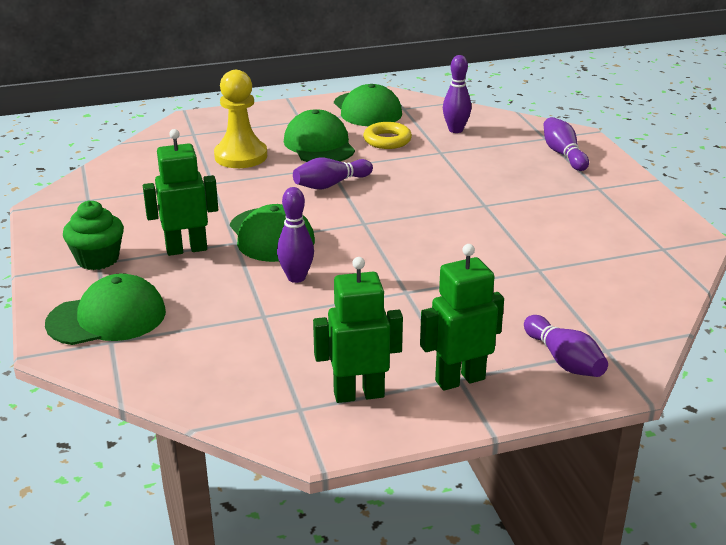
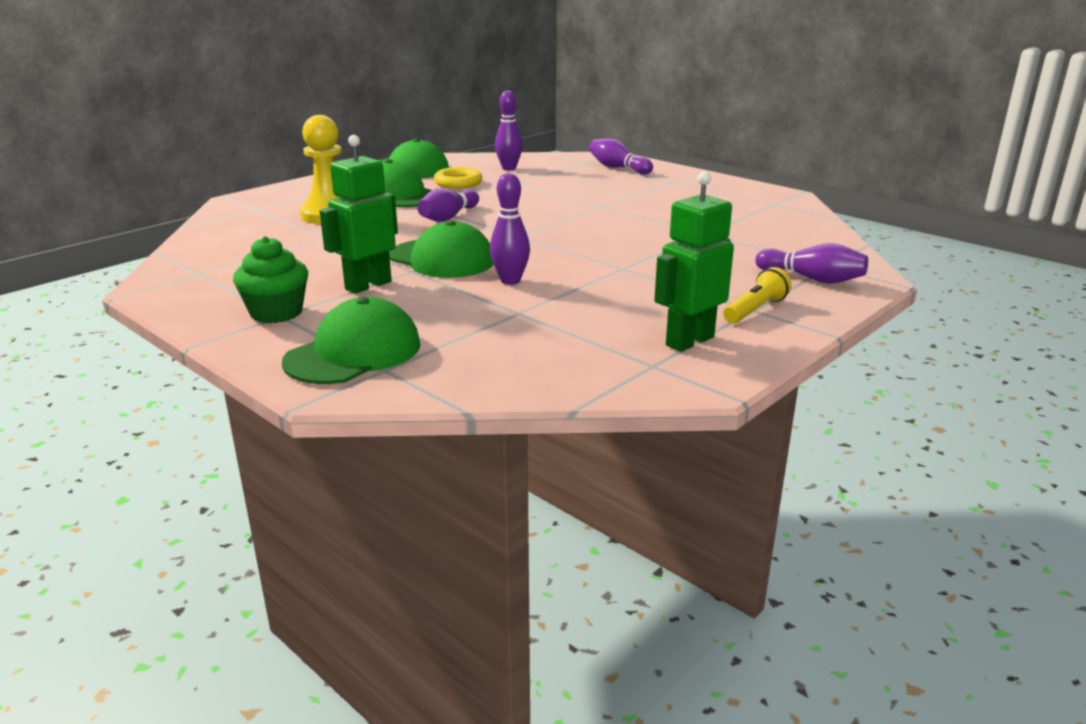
camera: 30 degrees left, 5 degrees down
(459, 379) = (755, 310): green robot -> yellow flashlight

